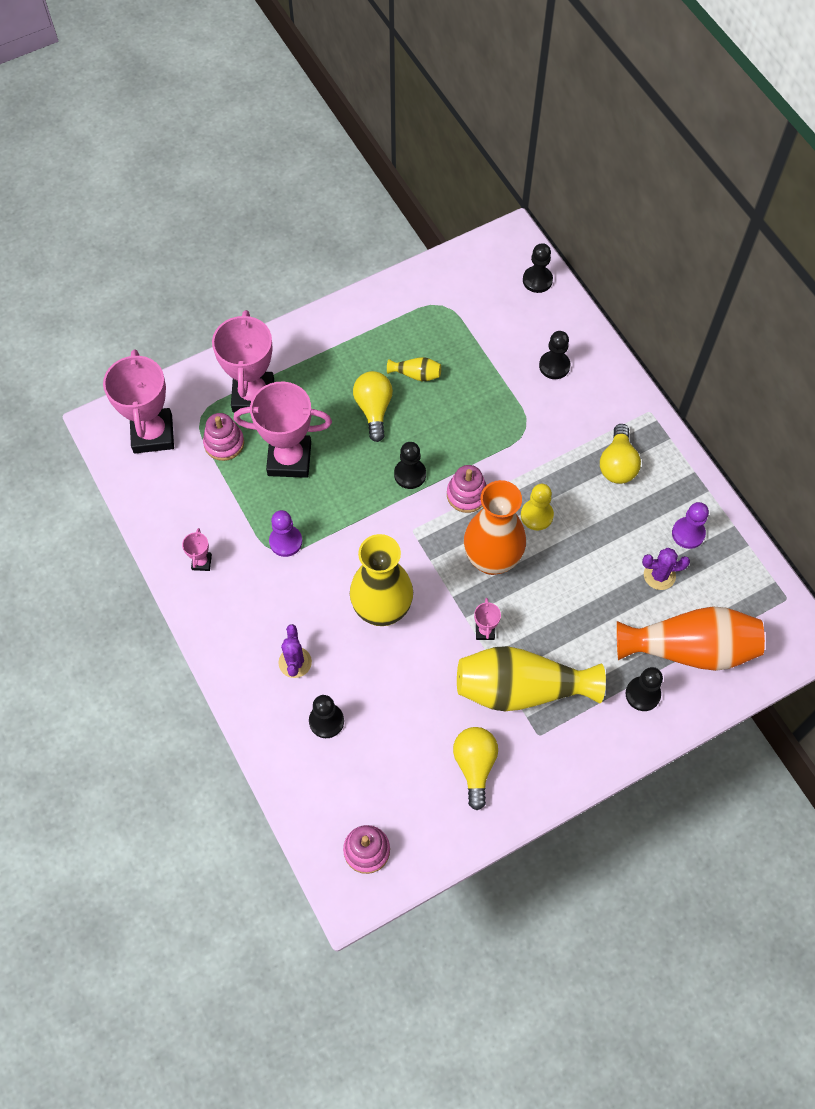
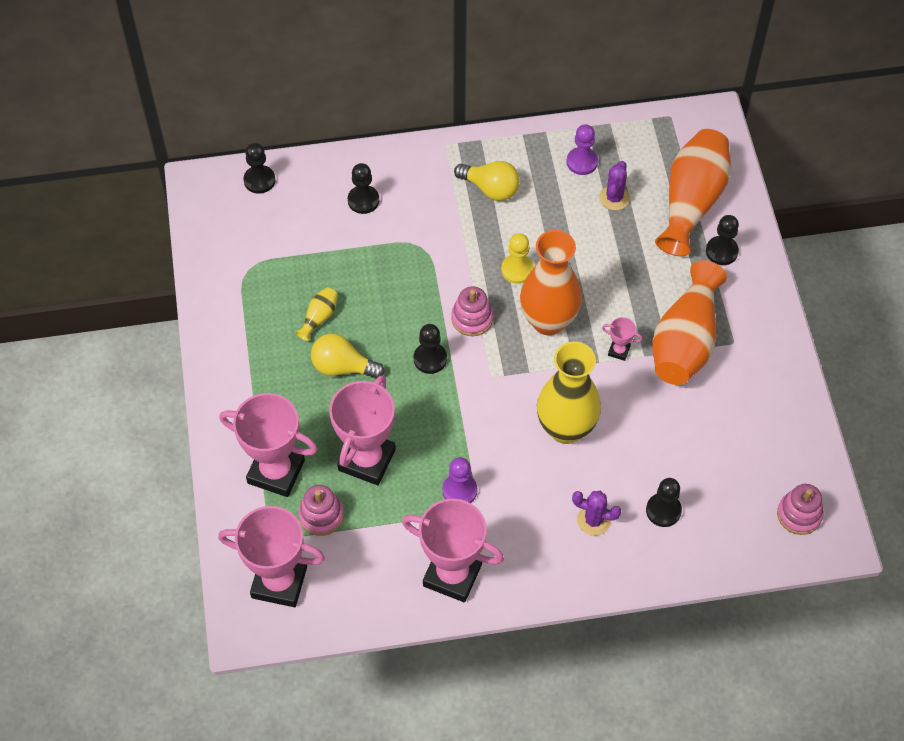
camera: 70 degrees left, 5 degrees down
(201, 562) = (452, 575): pink trophy -> pink trophy, size x2.35
(475, 766) = (746, 402): yellow light bulb -> none
(521, 689) = (685, 341): yellow vase -> orange vase

